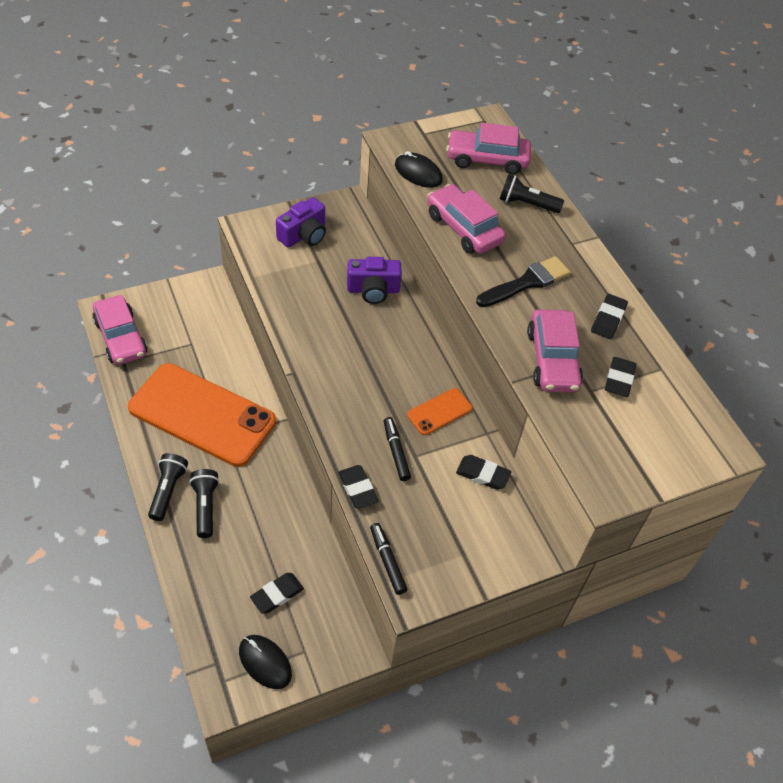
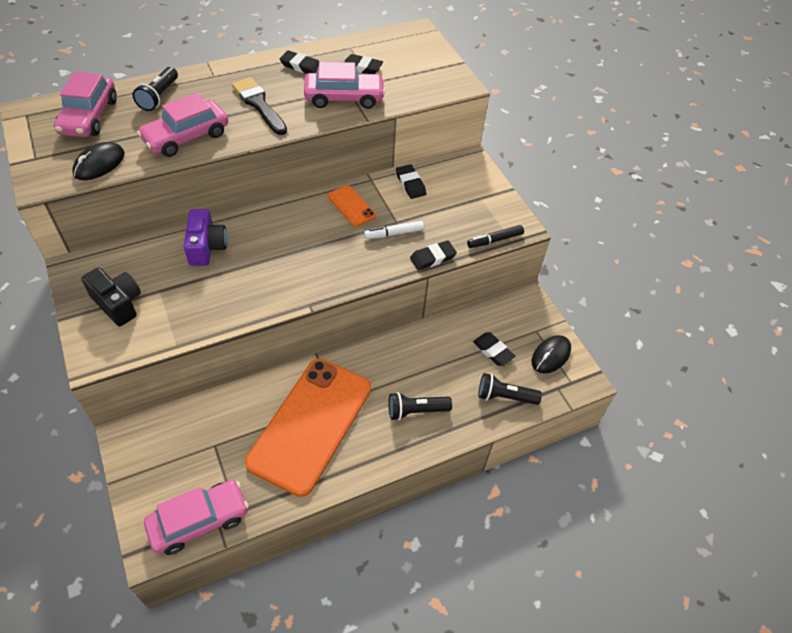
camera: 90 degrees left, 0 degrees up
(168, 491) = (401, 444): black flashlight -> black flashlight (504, 396)
(304, 235) = (118, 303): purple camera -> black camera
(396, 452) = (394, 233): black marker -> white marker
(483, 474) = (410, 184): black eraser -> black eraser turned 45 degrees counterclockwise

